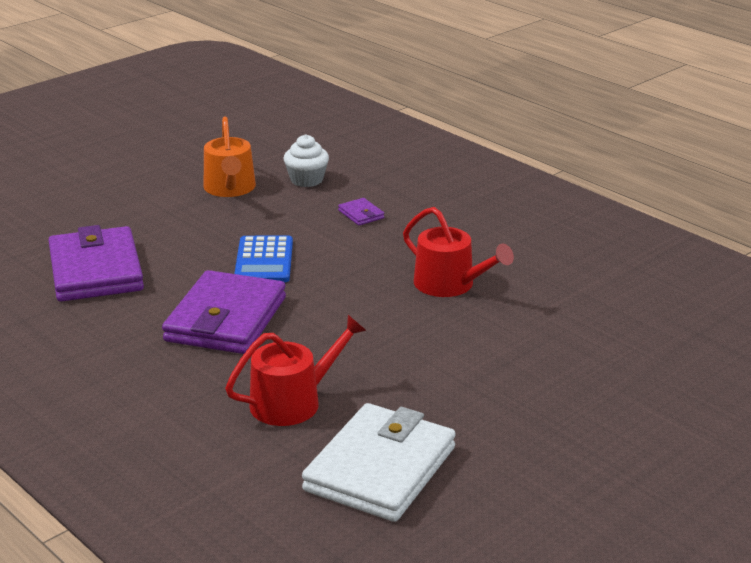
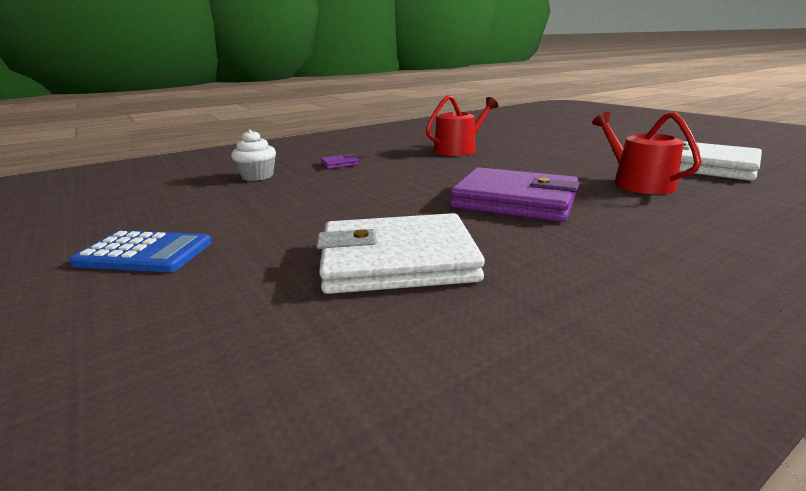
camera: 80 degrees left, 5 degrees down
(96, 270) = (397, 261): purple wallet -> white wallet
(230, 189) = (240, 200): orange watering can -> none
(264, 261) = (405, 189): blue calculator -> blue calculator (145, 253)

